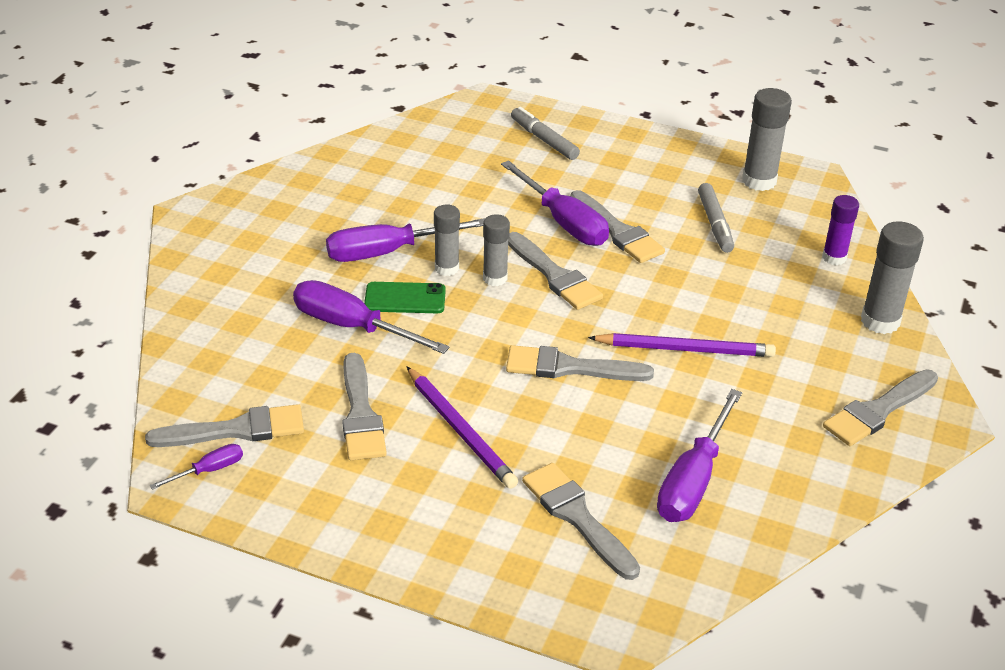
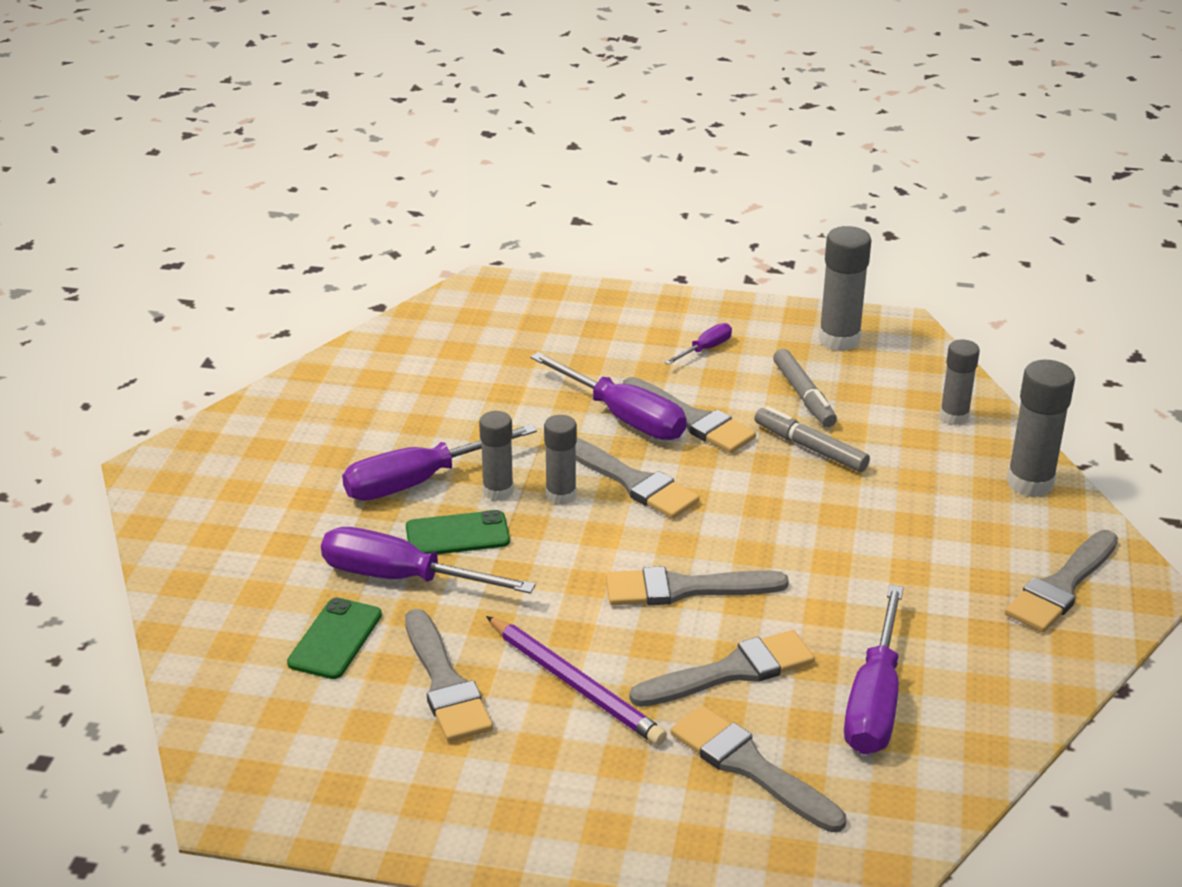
camera: 10 degrees left, 5 degrees down
(209, 470) = (272, 782): purple screwdriver -> purple screwdriver (705, 349)
(236, 430) = (292, 727): grey brush -> grey brush (731, 671)
(288, 367) = (335, 639): none -> green phone
(544, 140) = (569, 323): grey marker -> grey marker (810, 447)
(685, 349) = (815, 547): purple pencil -> none
(834, 257) = (954, 416): purple glue stick -> grey glue stick

